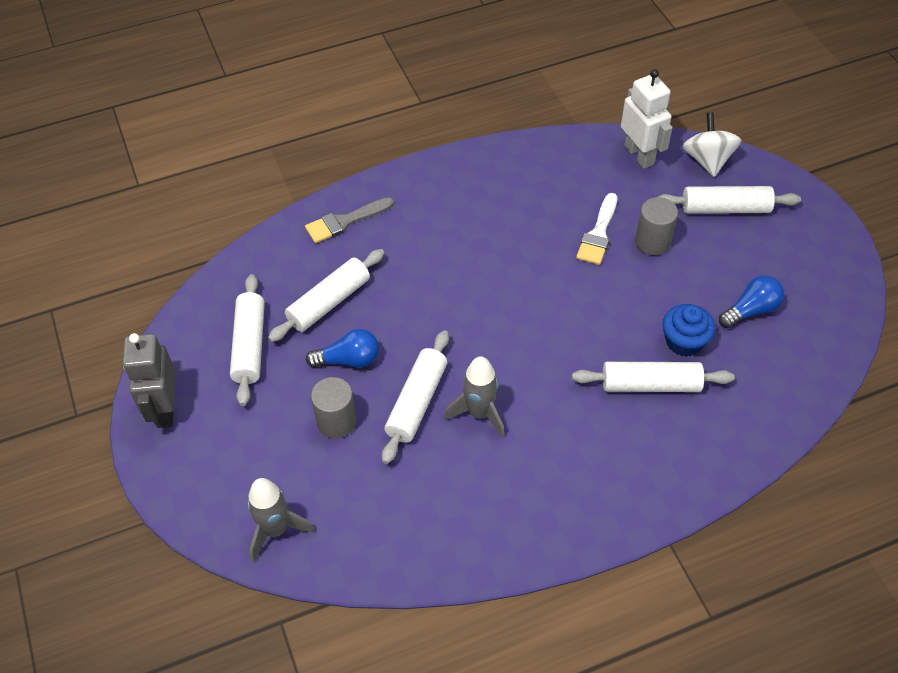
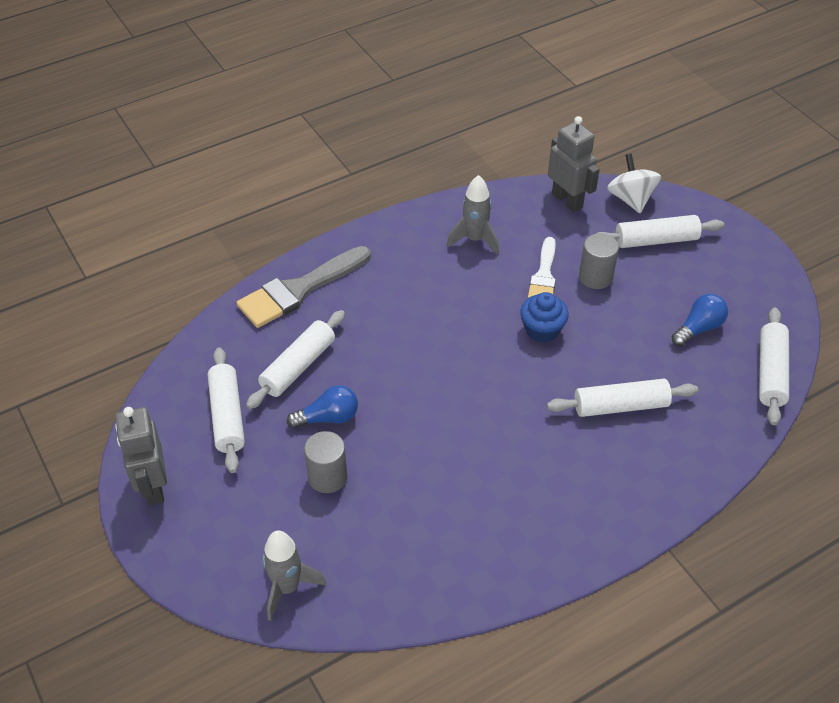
camera: 10 degrees left, 5 degrees down
(345, 221) = (299, 290): grey brush -> grey brush, size x1.63
(416, 402) = (402, 449): white rolling pin -> white rolling pin (770, 372)
(479, 413) = (465, 452): grey rocket -> grey rocket (475, 239)
(639, 155) = (567, 200): white robot -> grey robot
(684, 341) = (643, 363): blue cupcake -> blue cupcake (542, 329)

